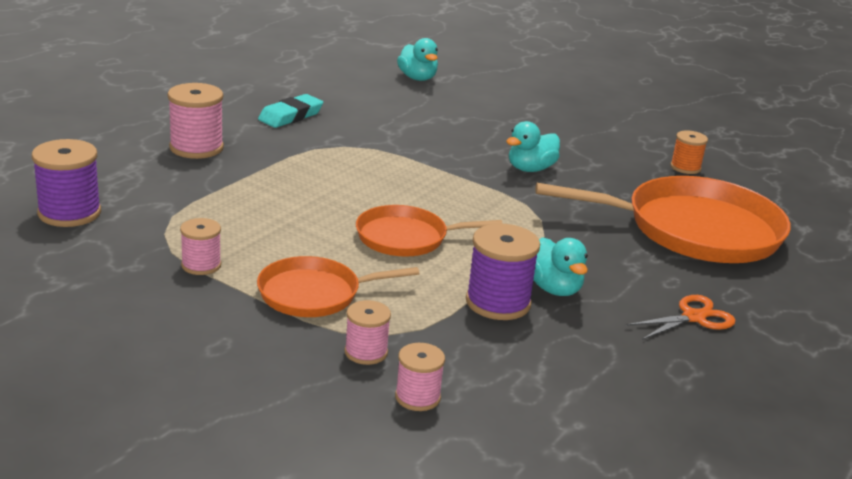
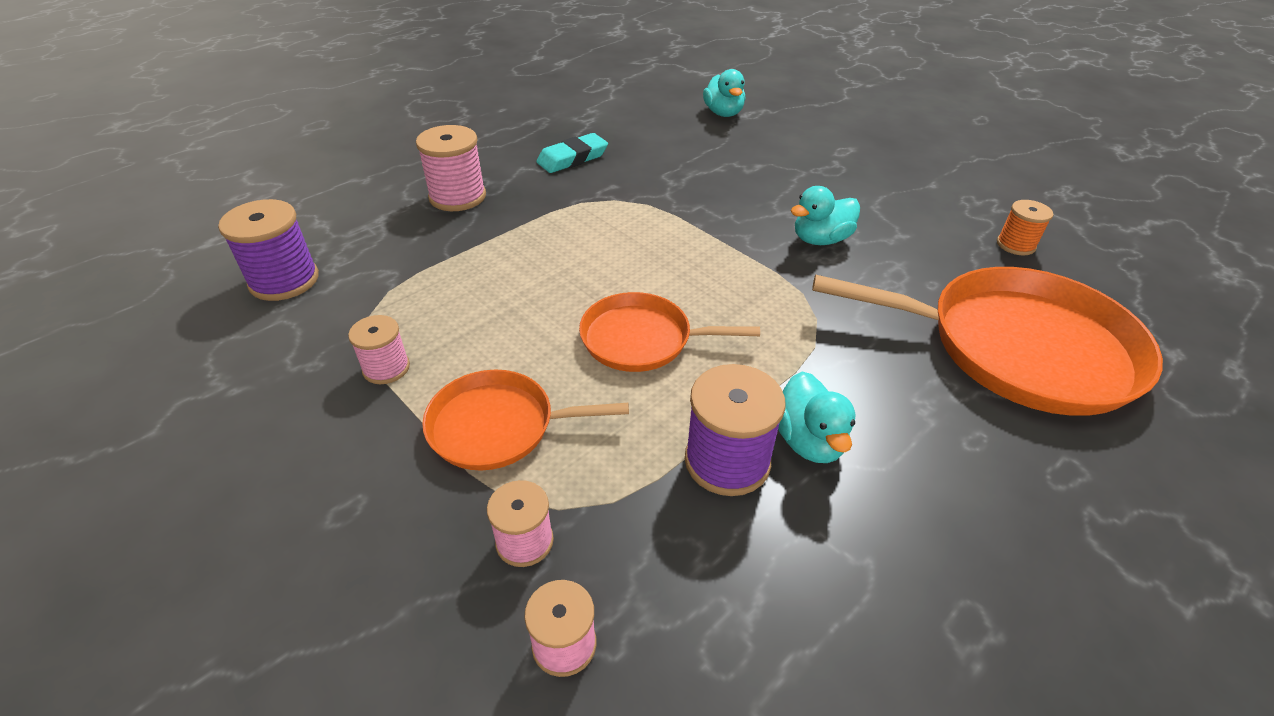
camera: 15 degrees right, 15 degrees up
(694, 317) = (1001, 514): orange scissors -> none

